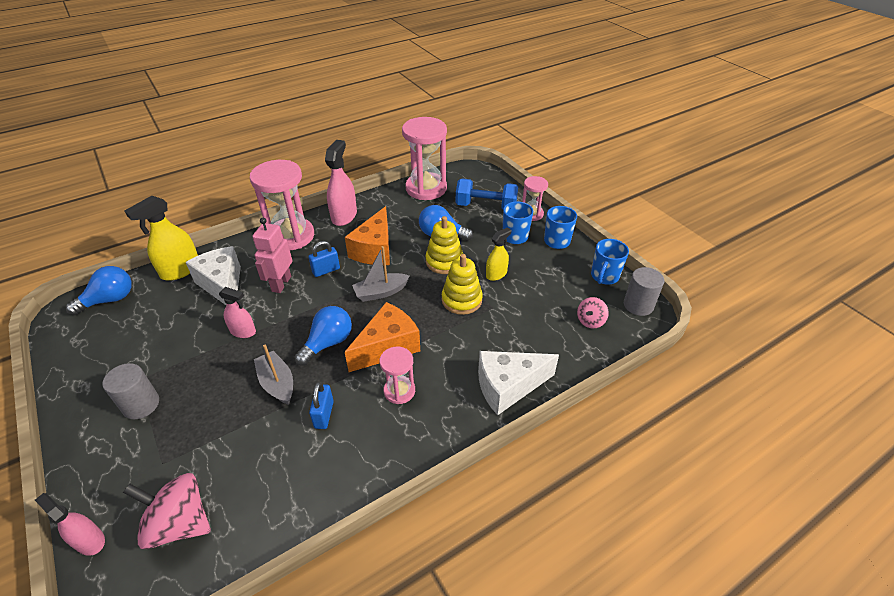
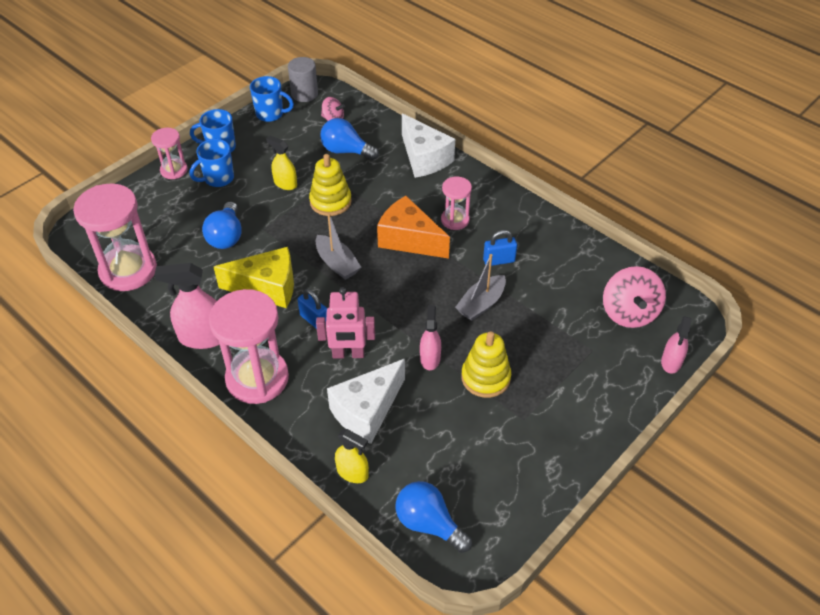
camera: 105 degrees left, 5 degrees up
(141, 404) = (549, 399): grey cylinder -> none
(180, 270) = (352, 472): yellow spray bottle -> yellow spray bottle, size x0.61
(328, 343) = (420, 283): blue light bulb -> blue light bulb (346, 151)
(374, 250) = (267, 287): orange cheese -> yellow cheese
(444, 261) = (274, 225): yellow stacking toy -> yellow stacking toy (485, 377)
(486, 206) = (163, 209): blue dumbbell -> none

